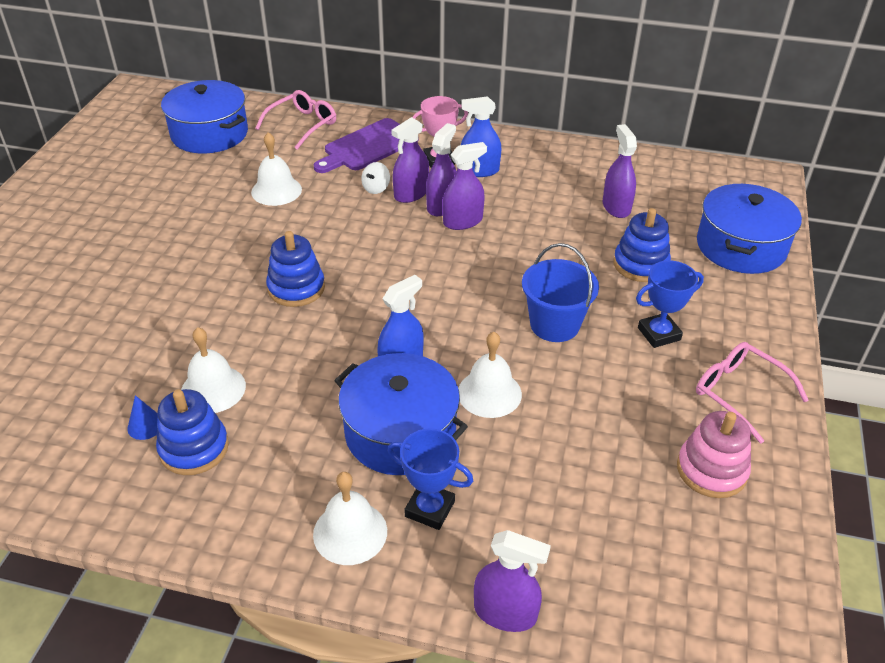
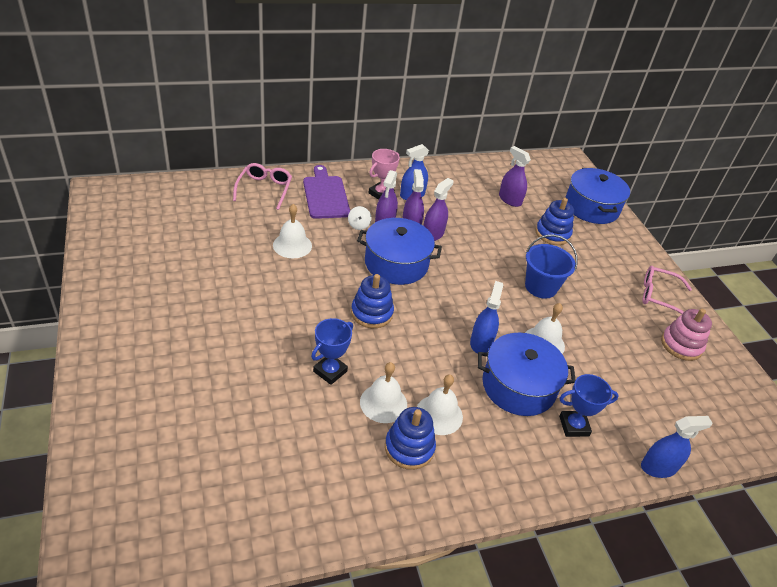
camera: 35 degrees left, 0 degrees up
(145, 425) = (363, 446): blue cone -> none
(209, 134) = (200, 213): blue pot -> blue pot (396, 263)
(350, 532) = (546, 459): white bell -> white bell (439, 414)
(368, 146) = (325, 195): purple cutting board -> purple cutting board turned 150 degrees clockwise
(505, 612) = (658, 467): purple spray bottle -> blue spray bottle
(659, 334) = (596, 274): blue trophy -> blue trophy (330, 371)

